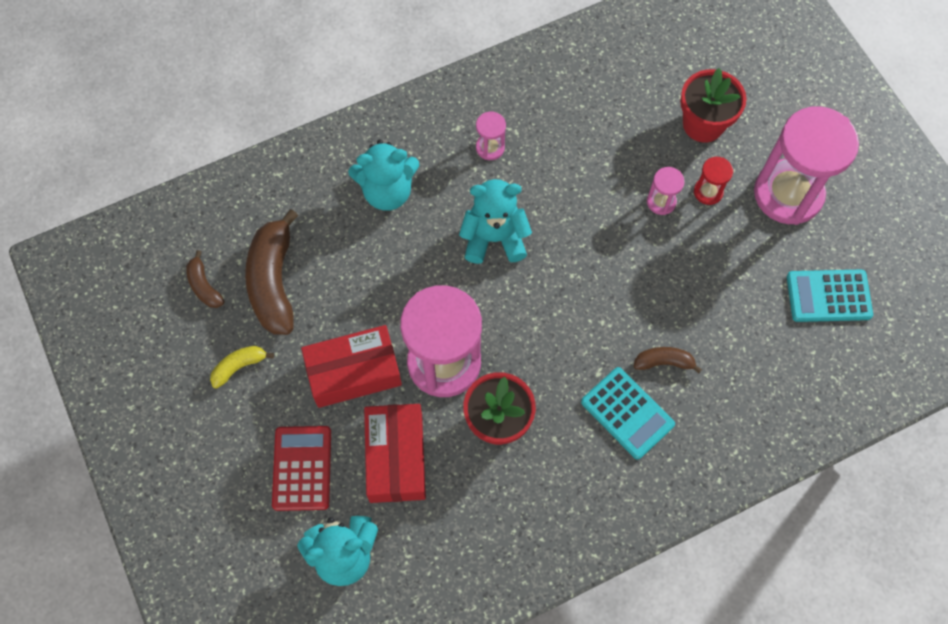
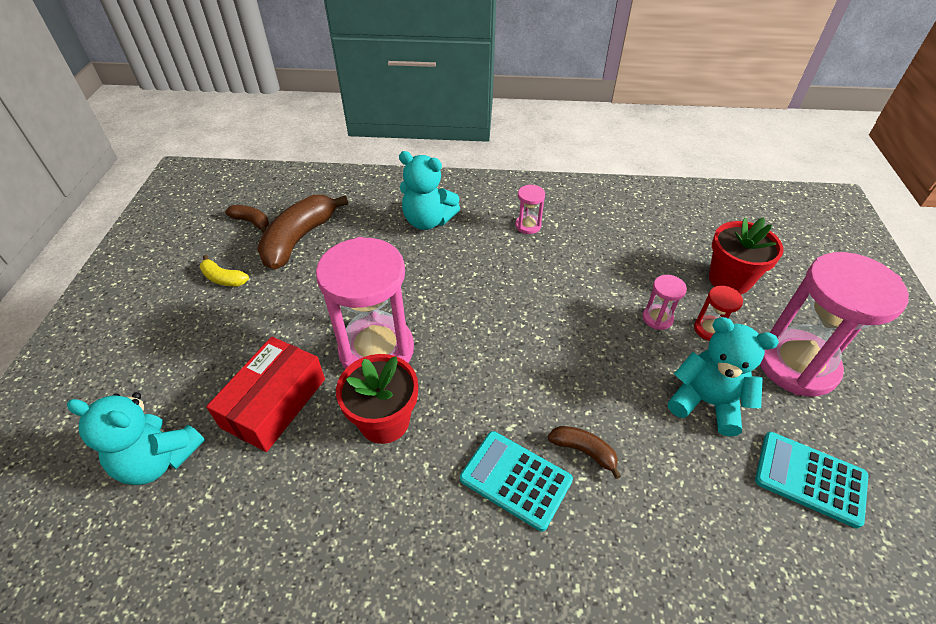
camera: 30 degrees right, 20 degrees down
(204, 286) = (251, 222): brown banana -> brown banana turned 120 degrees clockwise
(239, 367) = (223, 279): yellow banana -> yellow banana turned 150 degrees counterclockwise
(302, 468) = (196, 370): red calculator -> none
(354, 372) = (300, 322): red box -> none
(494, 238) = (488, 282): turquoise teddy bear -> turquoise teddy bear (706, 402)
(627, 413) = (515, 479): turquoise calculator -> turquoise calculator turned 135 degrees clockwise

